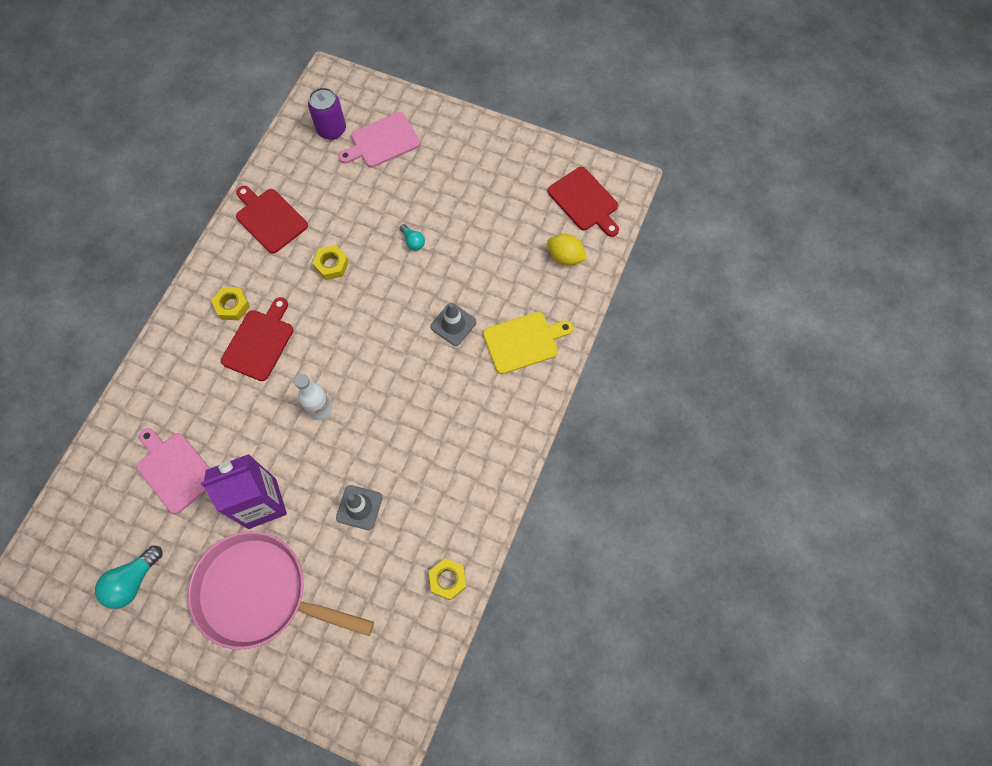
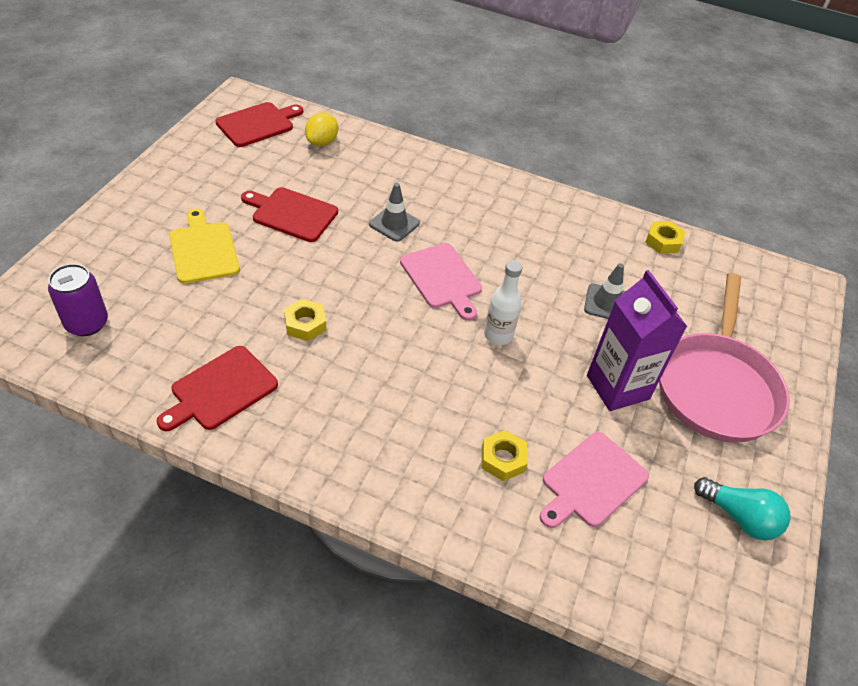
camera: 95 degrees left, 20 degrees down
(232, 306) = (355, 428): yellow nut -> yellow nut (503, 459)
(259, 342) = (410, 396): red cutting board -> red cutting board (292, 214)
(382, 141) = (126, 273): pink cutting board -> pink cutting board (442, 278)
(413, 241) = (283, 250): turquoise light bulb -> none
(524, 341) = (416, 176): yellow cutting board -> yellow cutting board (203, 250)

